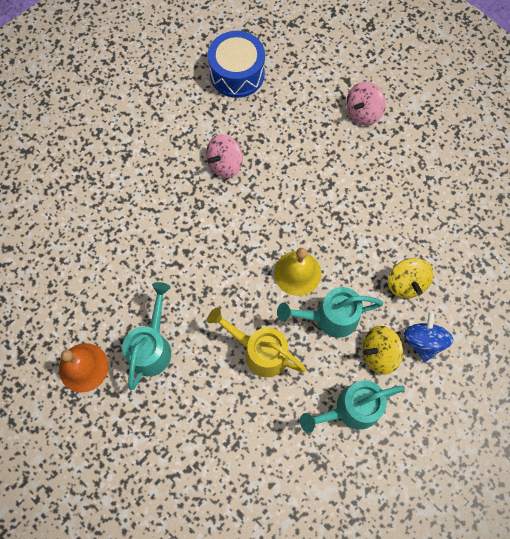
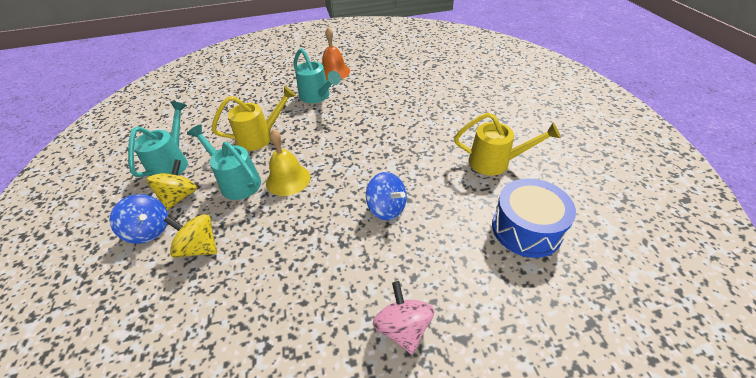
camera: 125 degrees right, 25 degrees down
(171, 117) = (495, 162): none -> yellow watering can
(225, 164) = (422, 177): pink spinning top -> none
(277, 172) = (386, 208): none -> blue spinning top
(330, 317) = (237, 182): turquoise watering can -> turquoise watering can turned 75 degrees counterclockwise

